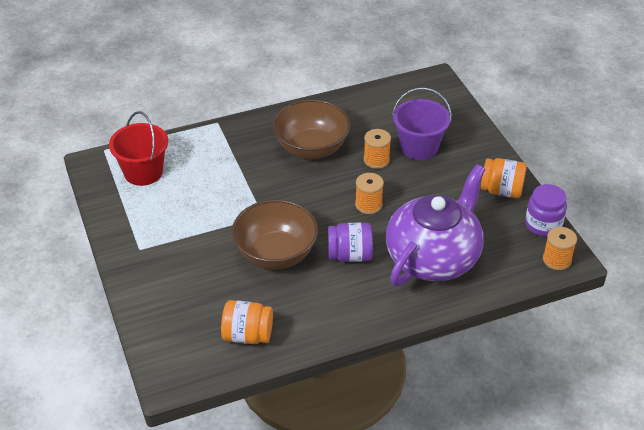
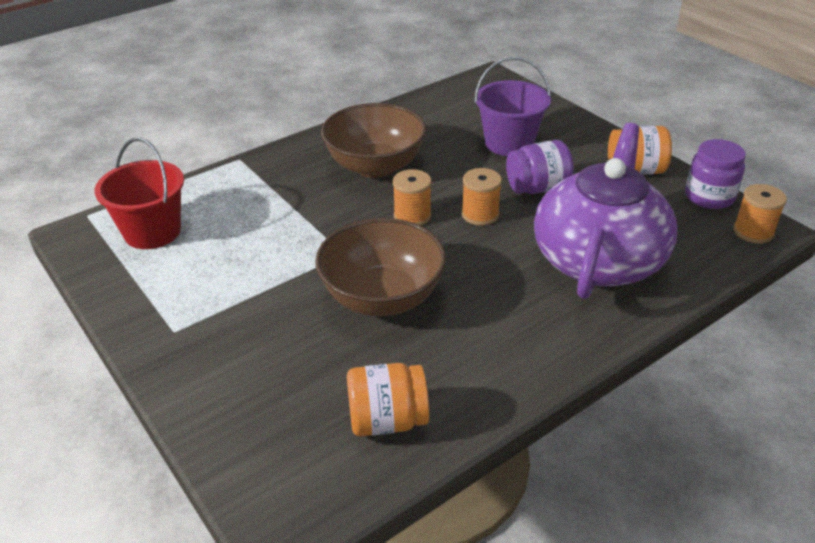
camera: 15 degrees left, 5 degrees down
(350, 255) = (486, 279): purple jar -> purple jar (537, 188)
(376, 160) = (464, 165): orange spool -> orange spool (412, 216)

